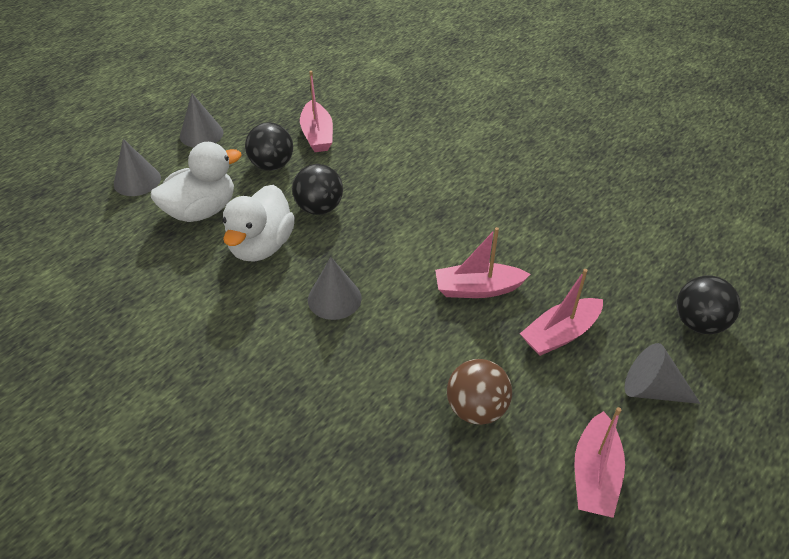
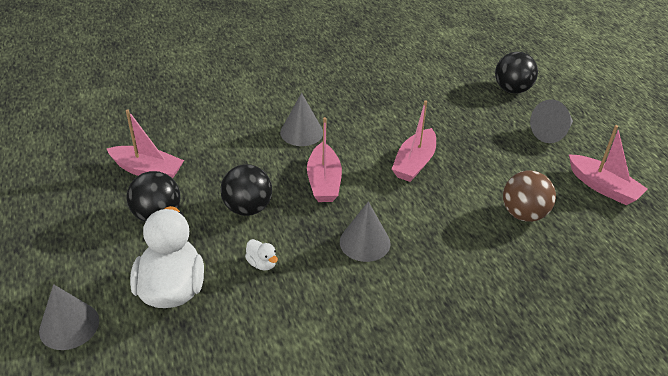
camera: 60 degrees left, 5 degrees down
(201, 134) = (50, 248): grey cone -> grey cone (301, 132)
(261, 246) = (262, 263): white duck -> white duck, size x0.42
(560, 334) = (483, 146): pink boat -> pink boat (324, 182)

